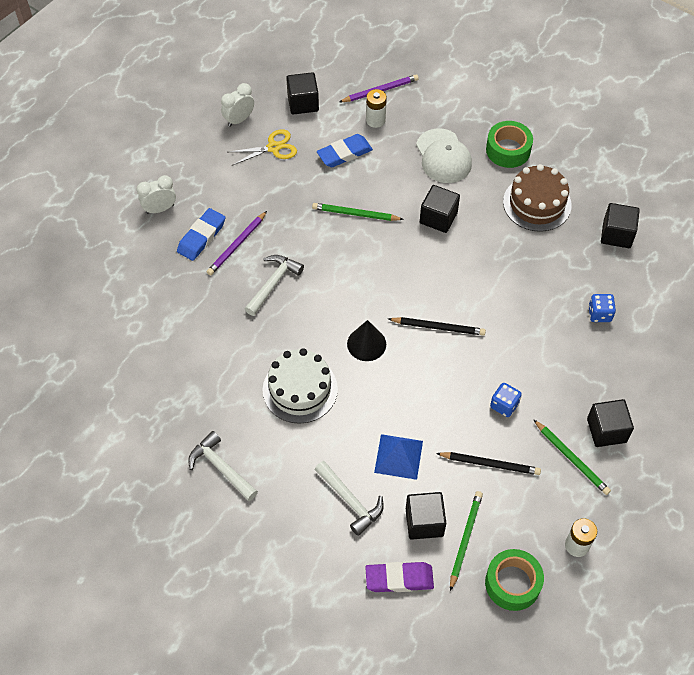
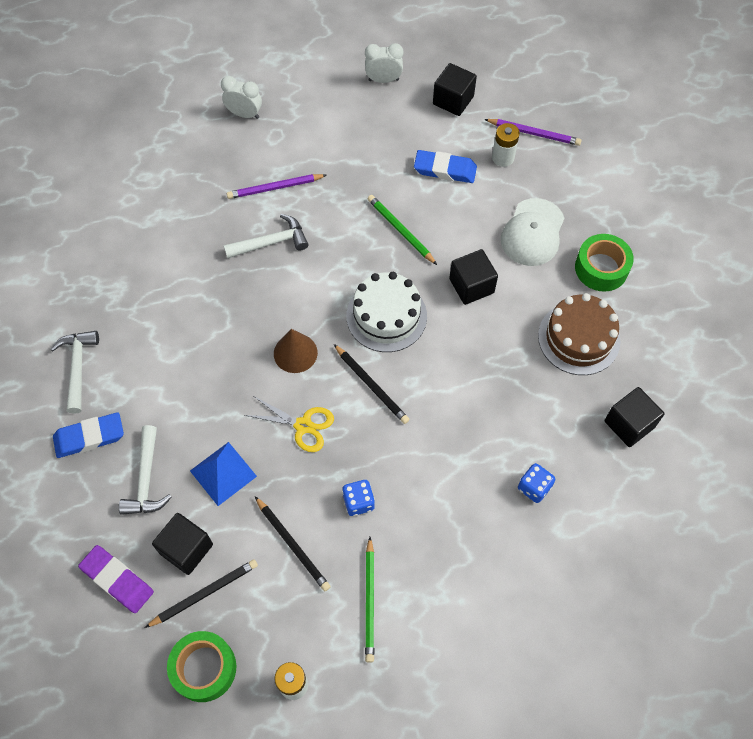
camera: 40 degrees right, 5 degrees up
(201, 237) = (253, 161): blue eraser -> blue eraser (89, 437)
(273, 148) = (388, 124): yellow scissors -> yellow scissors (303, 426)
(300, 389) = (202, 350): white cake -> white cake (386, 316)
(366, 344) = (295, 353): black cone -> brown cone
(465, 539) = (204, 594): green pencil -> black pencil
(606, 430) = (429, 602): black cube -> none

